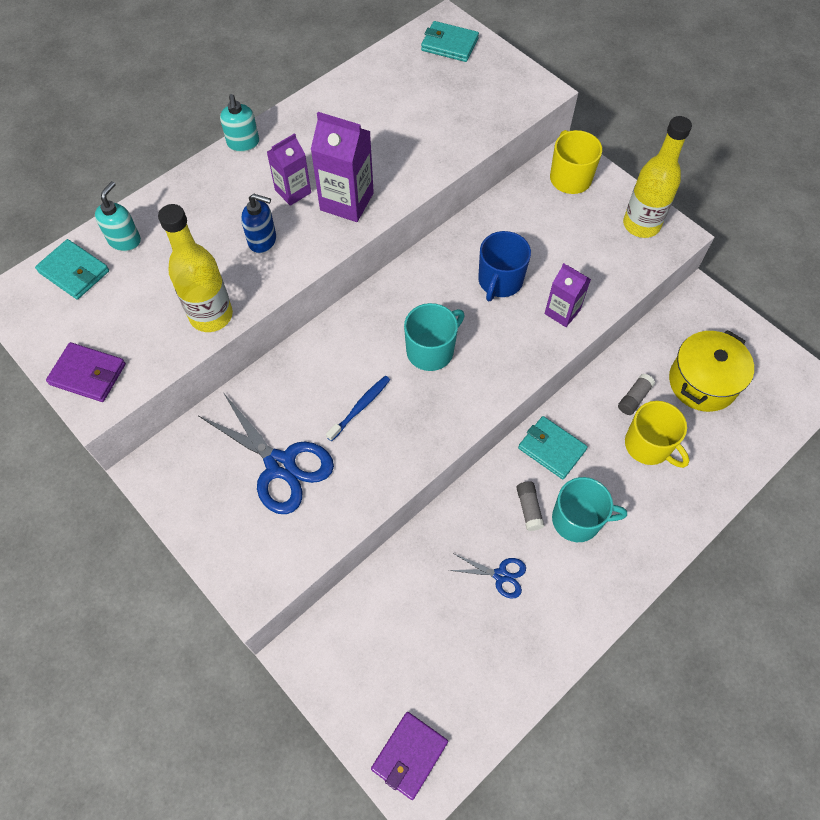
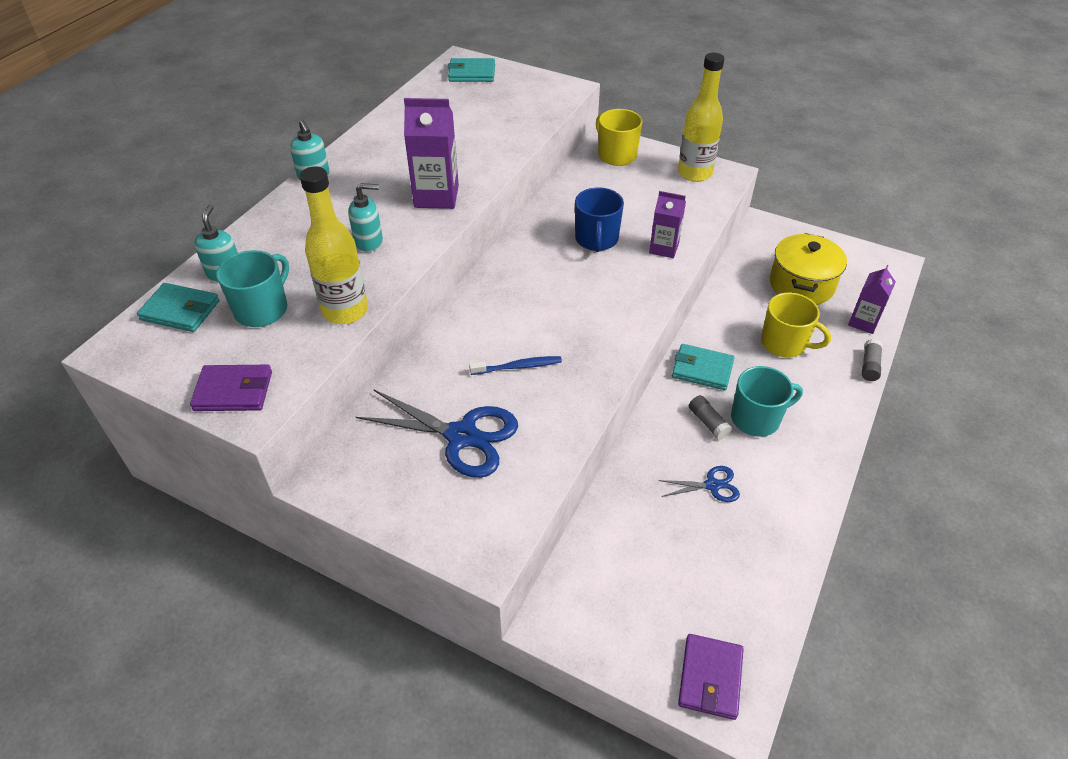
camera: 20 degrees left, 15 degrees down
(262, 240) = (369, 242): blue soap dispenser -> turquoise soap dispenser
(293, 191) = (380, 200): purple carton -> purple carton (863, 322)
(360, 407) = (518, 367): blue toothbrush -> blue toothbrush turned 60 degrees clockwise
(431, 350) = (562, 305): turquoise mug -> turquoise mug (262, 309)
(634, 398) = (751, 311): grey glue stick -> grey glue stick (869, 366)

